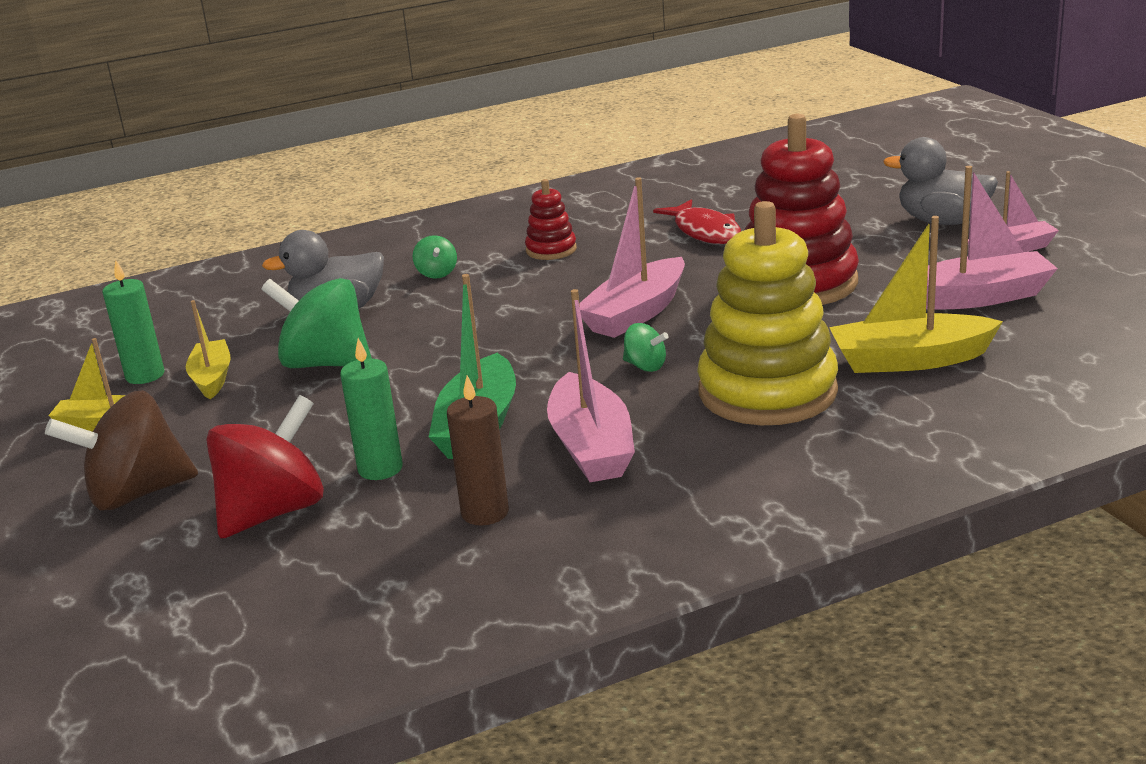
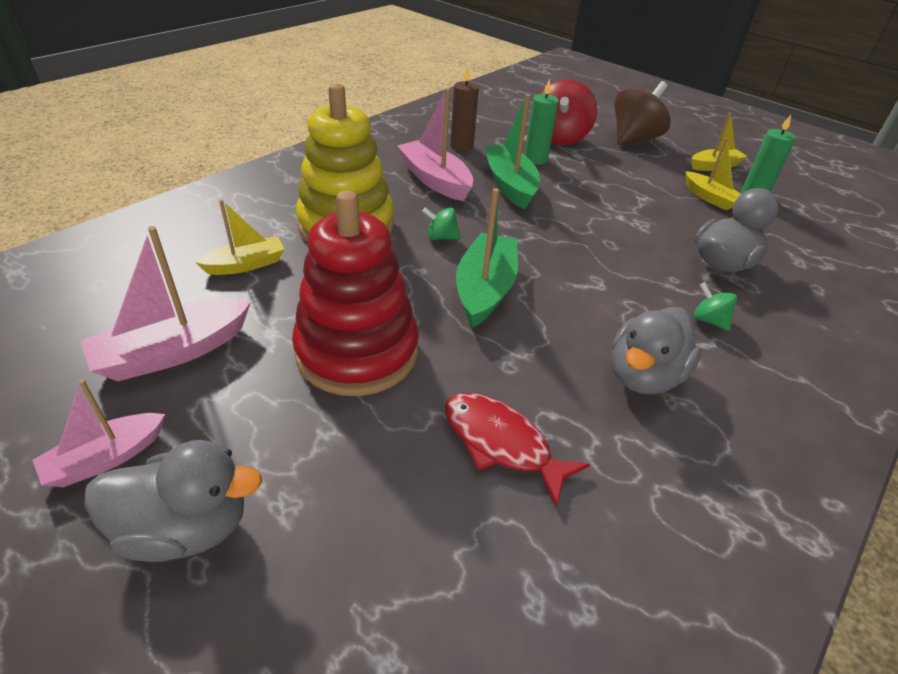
camera: 150 degrees right, 15 degrees up
(326, 363) = (658, 216): green spinning top -> none
(551, 250) = (644, 376): red stacking toy -> grey duck
(636, 313) = (485, 289): pink boat -> green boat
(909, 360) = (246, 264): yellow boat -> yellow boat, size x0.64

